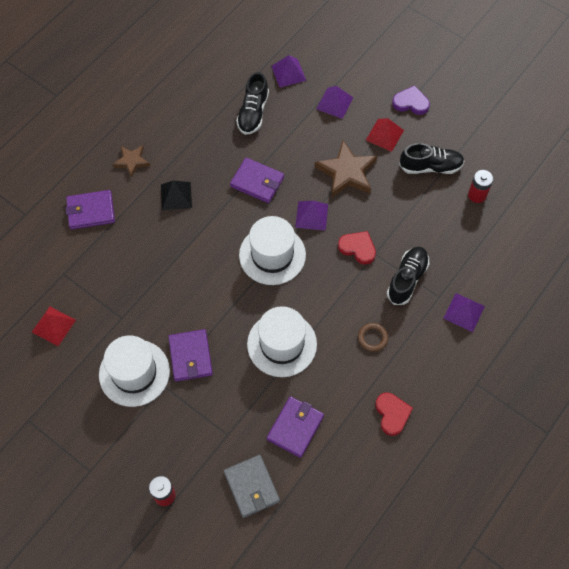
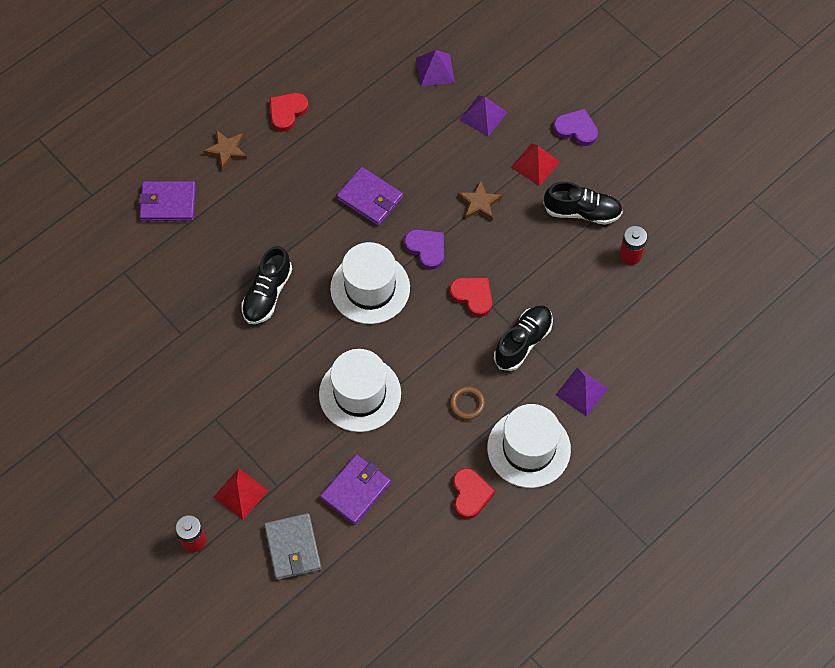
camera: 10 degrees right, 0 degrees up
(53, 326) = (102, 330): red pyramid -> red pyramid (240, 493)
(134, 373) = (184, 398): white hat -> white hat (528, 448)
(176, 123) = (287, 112): none -> red heart
(176, 196) = (271, 200): black pyramid -> none
(190, 356) = (252, 390): purple wallet -> none
(253, 113) = (382, 113): black shoe -> black shoe (267, 294)
(311, 215) = (426, 249): purple pyramid -> purple heart
(346, 172) = (479, 203): brown star -> brown star, size x0.58

